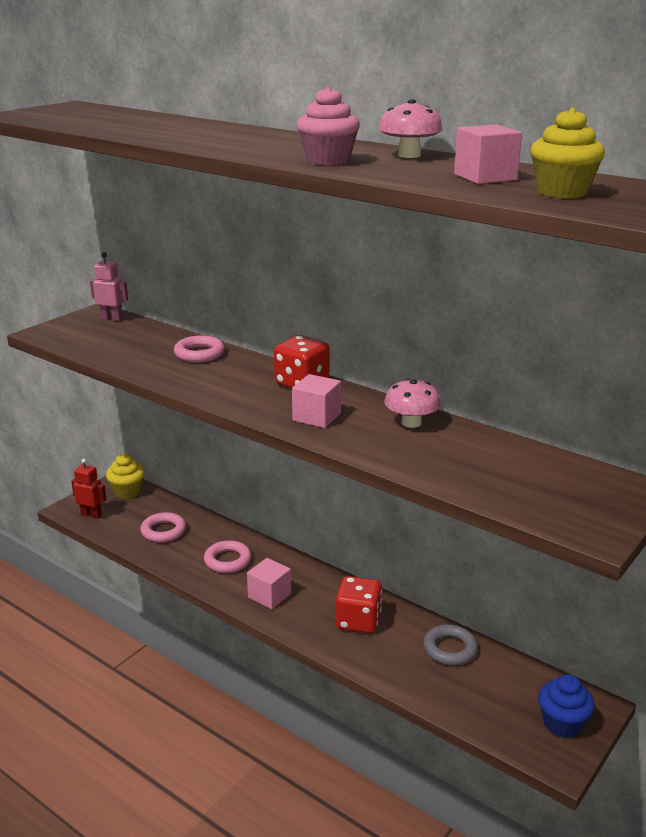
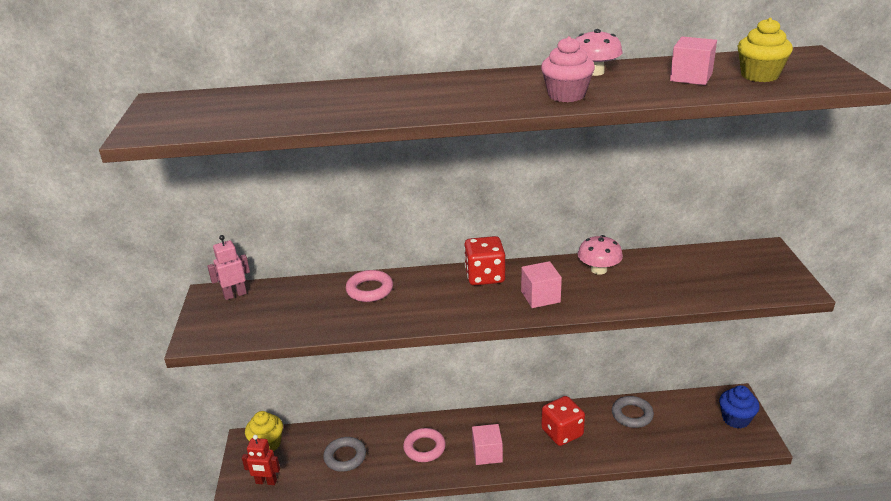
camera: 40 degrees left, 5 degrees up
(91, 515) = (266, 482): red robot -> red robot turned 150 degrees counterclockwise
(163, 531) = (345, 457): pink ring -> grey ring

